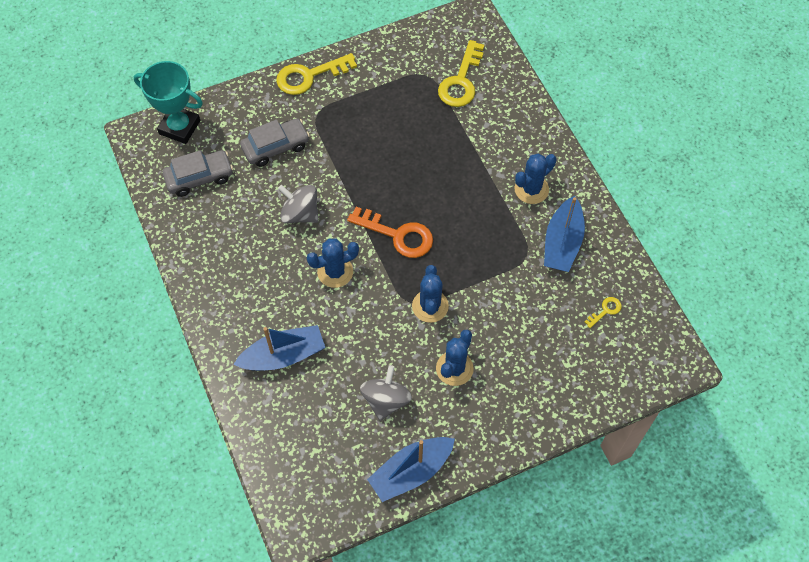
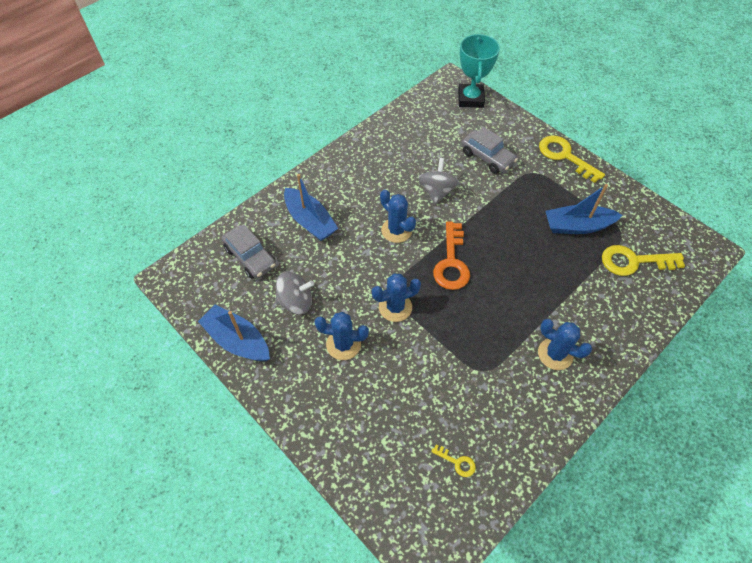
camera: 70 degrees right, 5 degrees down
(199, 177) = (435, 123): grey car -> grey car (250, 257)
(562, 243) = (512, 399): blue boat -> blue boat (577, 226)

